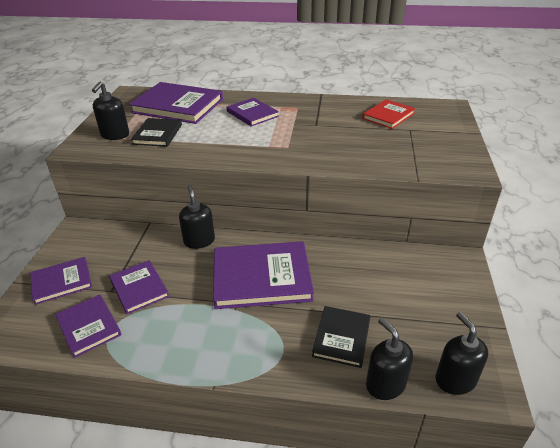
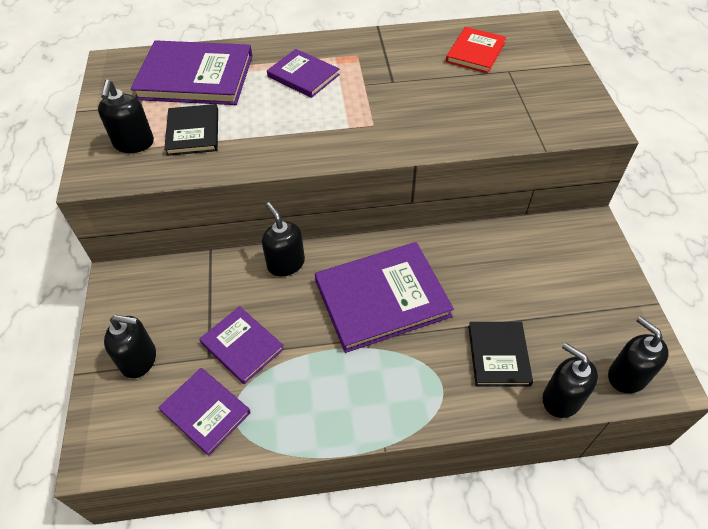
camera: 15 degrees left, 15 degrees up
(61, 282) = (139, 360): purple book -> black soap dispenser

